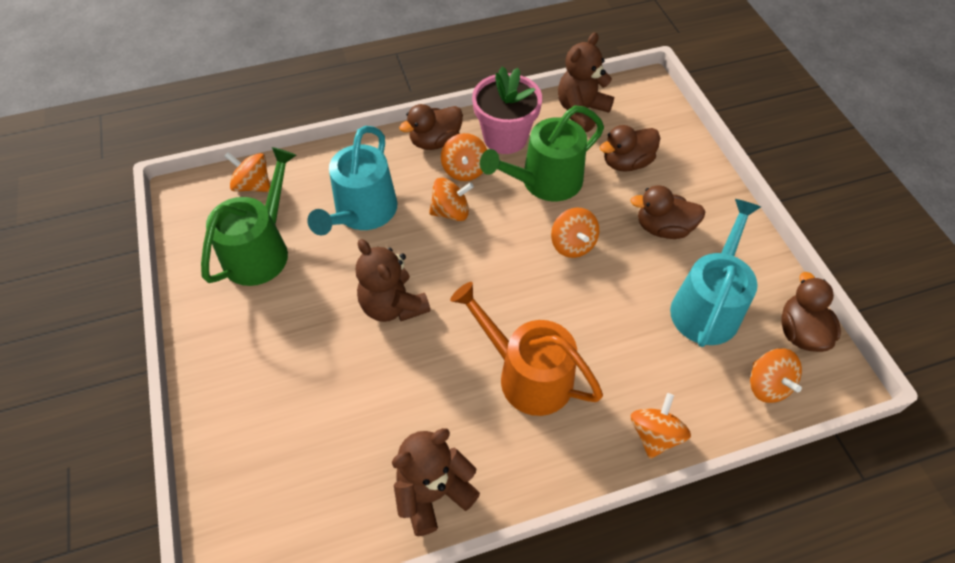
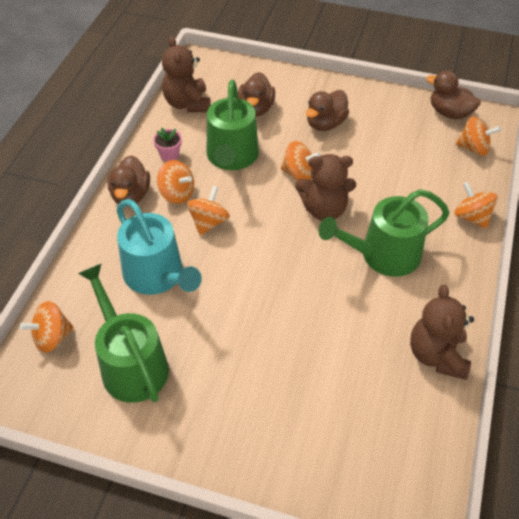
camera: 55 degrees left, 5 degrees down
(393, 305) = (264, 301): brown teddy bear -> brown teddy bear (324, 209)
(505, 138) = (169, 155): pink flower pot -> pink flower pot, size x0.47
(527, 375) = (383, 255): orange watering can -> green watering can
(707, 306) = (400, 140): turquoise watering can -> none

